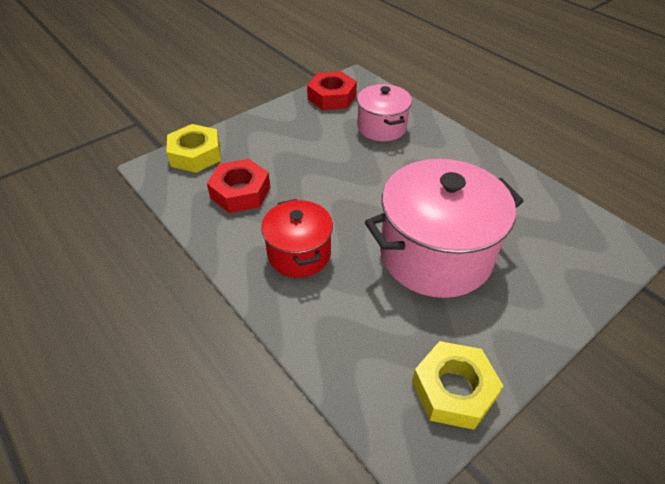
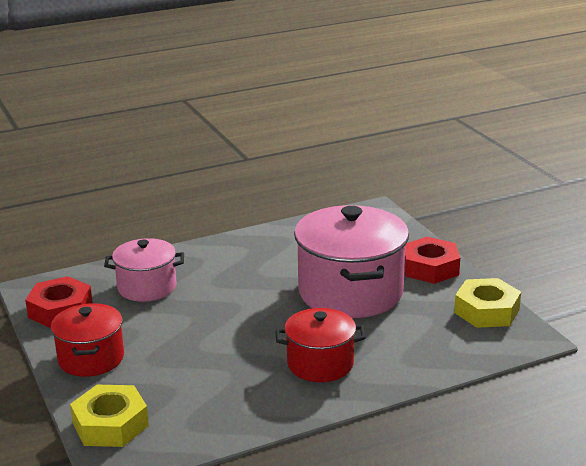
camera: 75 degrees left, 20 degrees down
(240, 192) = (206, 393): red nut -> red nut (430, 268)
(274, 126) = (91, 358): none -> red pot

